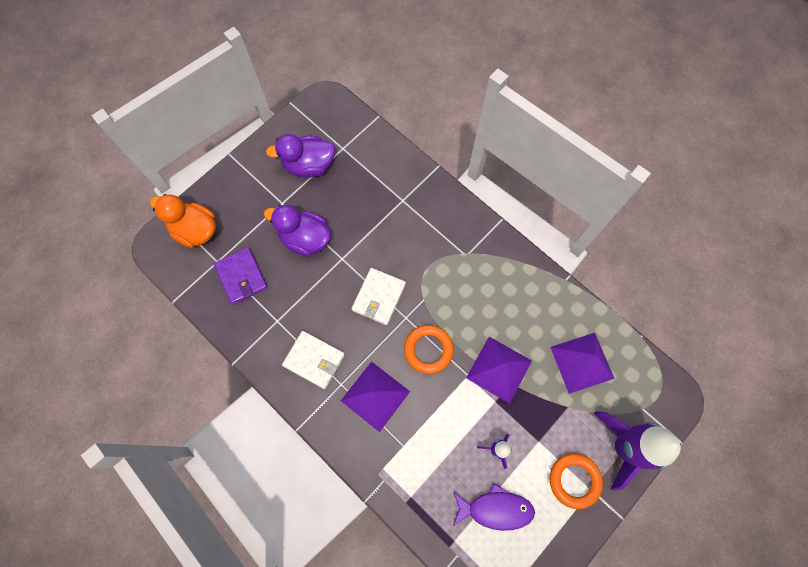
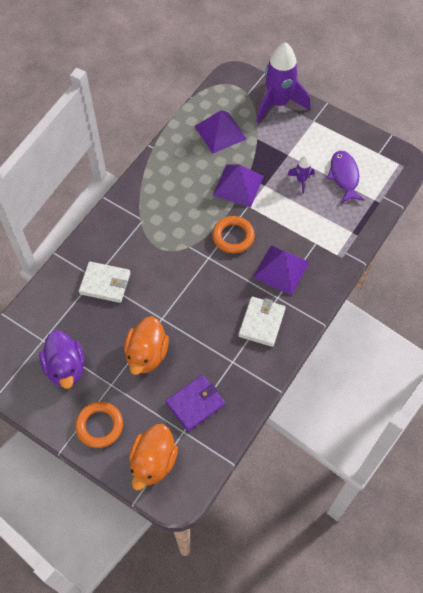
camera: 100 degrees left, 10 degrees down
(305, 239) = (147, 354): purple duck -> orange duck
(379, 297) = (193, 281): white wallet -> white wallet (105, 283)
(574, 480) = (310, 131): orange ring -> orange ring (99, 426)

